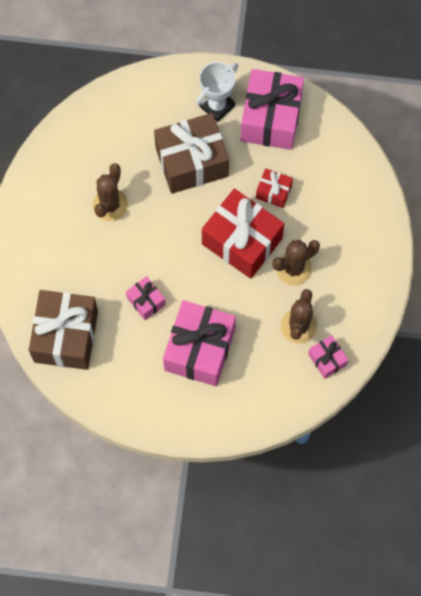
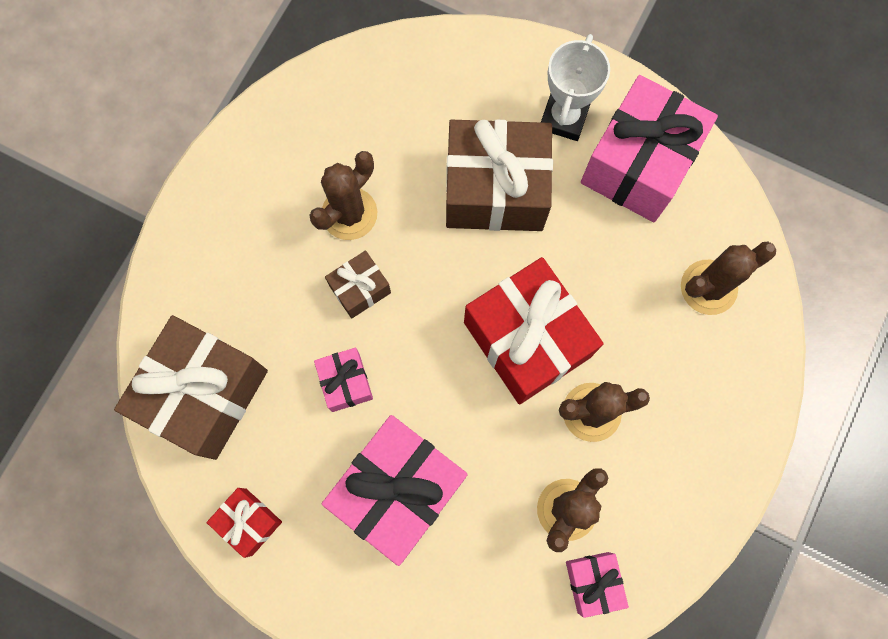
camera: 20 degrees right, 5 degrees up
(133, 246) = (360, 289): none -> brown gift
(217, 106) = (564, 118): white trophy -> white trophy turned 45 degrees counterclockwise
(273, 192) = (603, 279): red gift -> red gift (249, 521)
(336, 176) = (708, 287): none -> brown cactus

